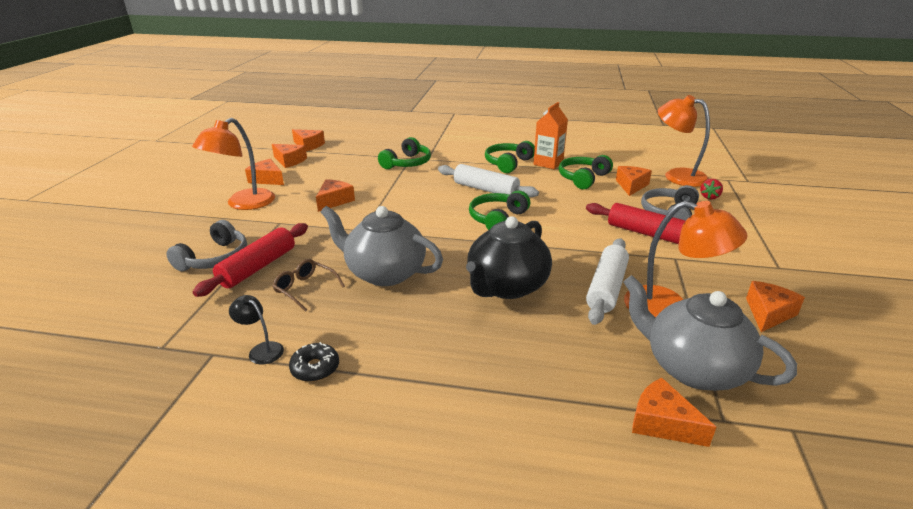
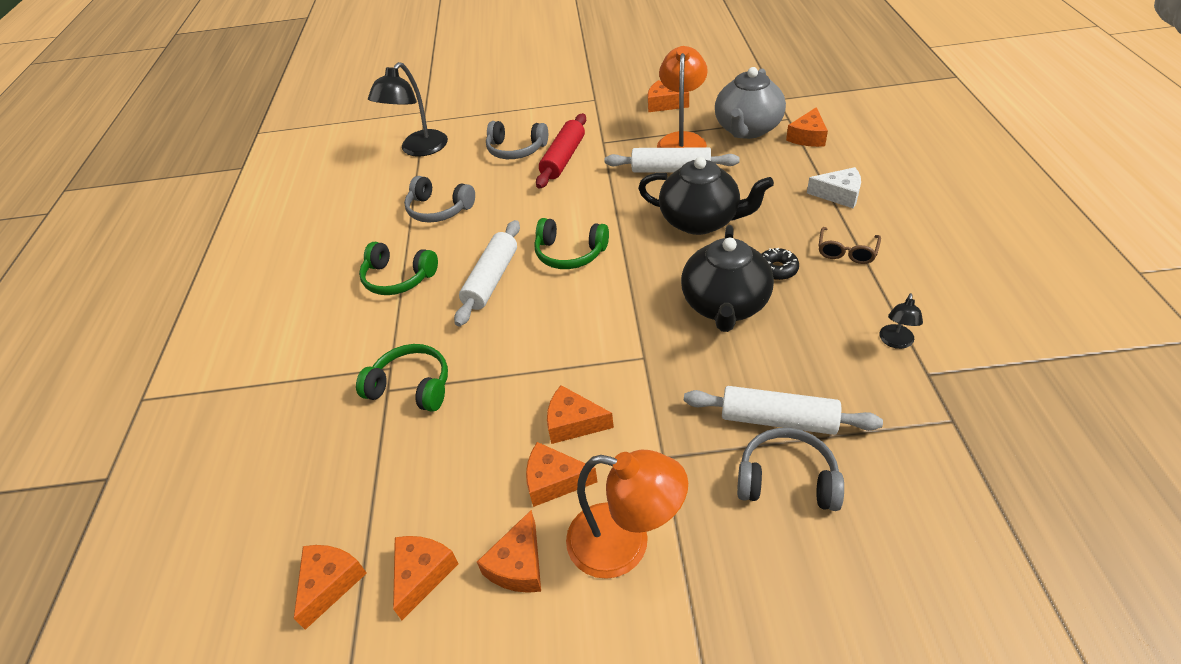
camera: 100 degrees left, 15 degrees up
(258, 267) = (778, 420): red rolling pin -> white rolling pin
(305, 289) = (790, 355): brown glasses -> brown glasses (846, 252)
(315, 368) = (887, 297): black donut -> black donut (777, 269)
(384, 273) = (725, 305): grey teapot -> black teapot
(505, 401) = (839, 194): none -> white cheese
(548, 163) = (393, 243): orange carton -> none
(583, 178) = (439, 209): green headphones -> grey headphones
(631, 186) = (453, 175): orange cheese -> orange cheese (554, 481)
(677, 176) = (419, 149): orange lamp -> black lamp
(709, 197) = (470, 130): red strawberry -> none

